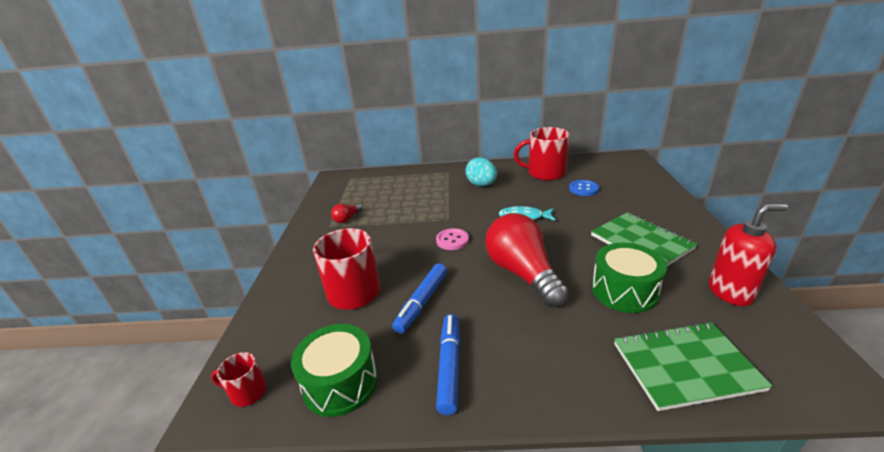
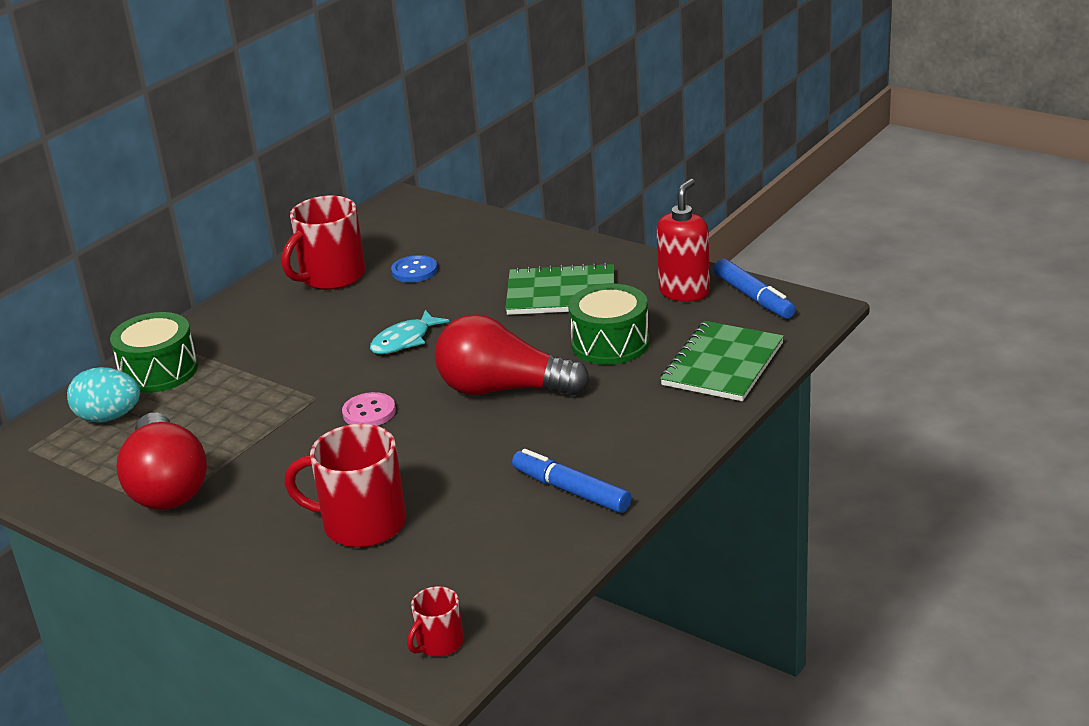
camera: 55 degrees left, 0 degrees up
(340, 382) = (506, 570): green drum -> green drum (159, 371)
(347, 219) = (167, 485): red light bulb -> red light bulb, size x2.33
(422, 302) = (455, 477): blue marker -> blue marker (753, 297)
(481, 185) = (274, 337): turquoise egg -> turquoise egg (109, 417)

